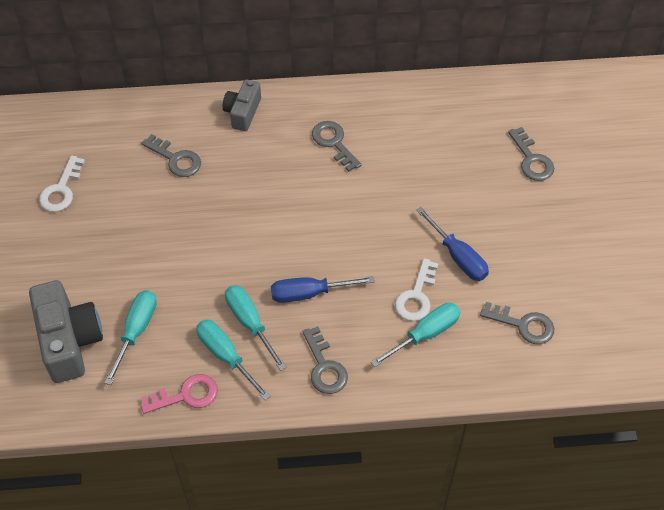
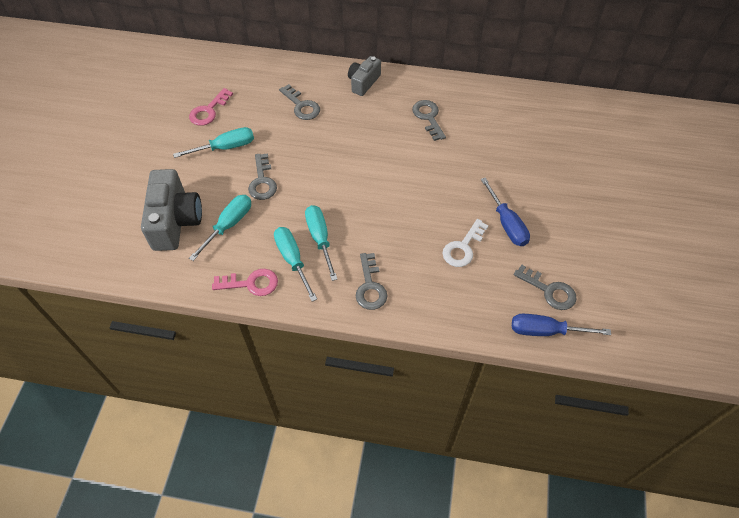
camera: 15 degrees right, 0 degrees up
(61, 190) = (209, 111): white key -> pink key
(310, 293) = (375, 226): blue screwdriver -> blue screwdriver (546, 331)
(425, 334) = (462, 280): turquoise screwdriver -> turquoise screwdriver (225, 147)
(532, 160) = (589, 161): grey key -> grey key (262, 181)

